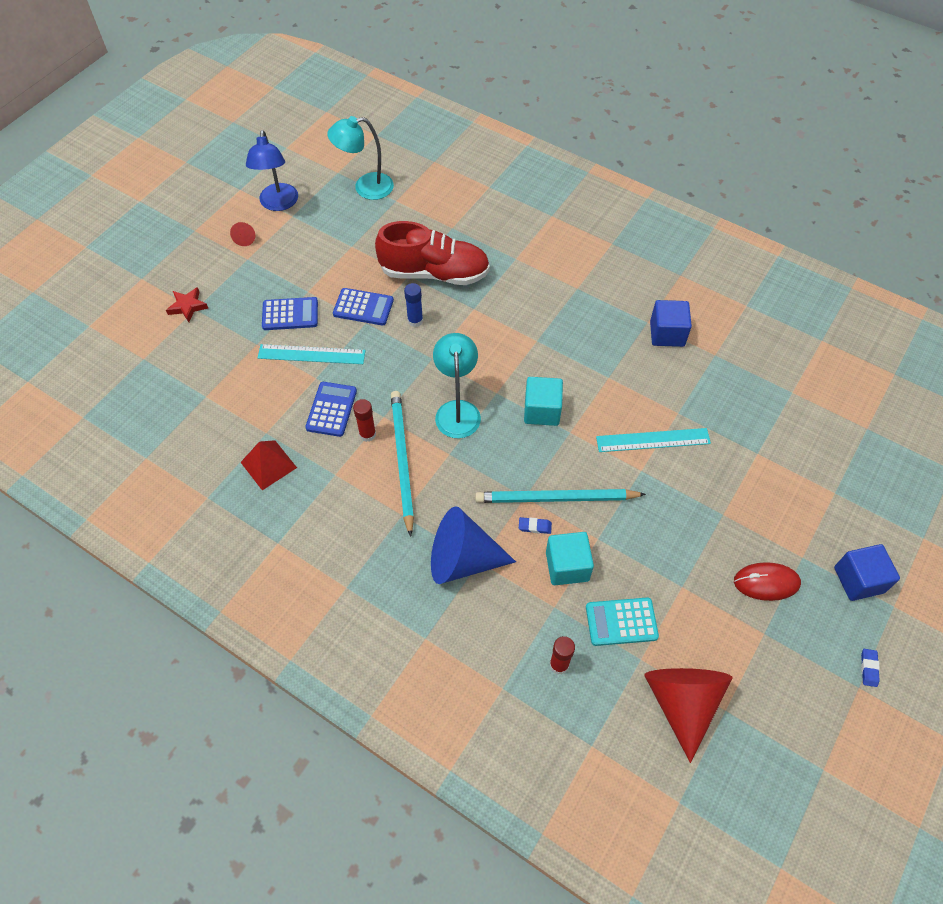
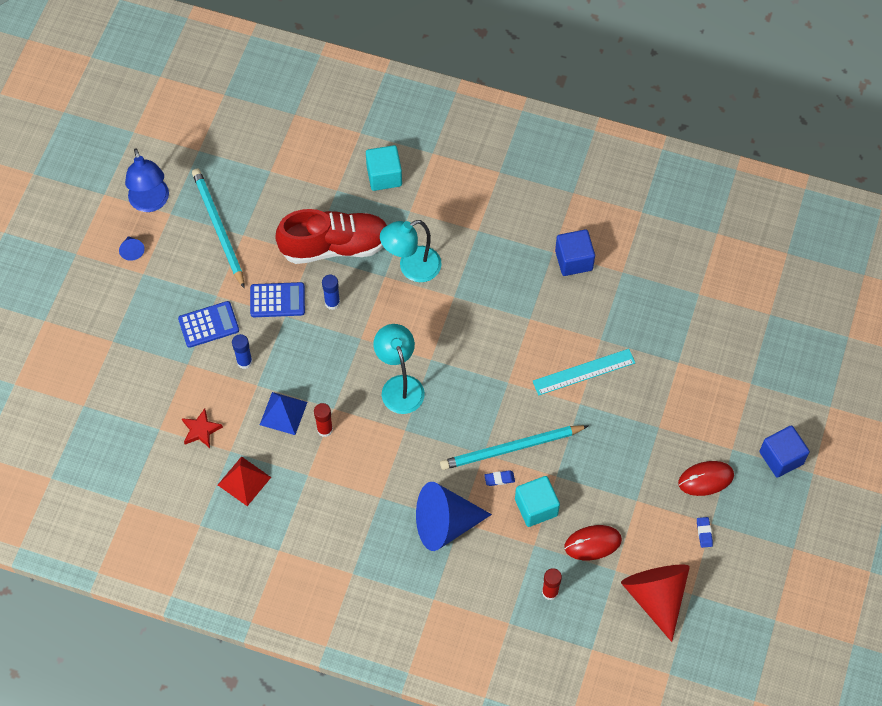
camera: 15 degrees left, 5 degrees up
(188, 306) = (104, 340): red star -> red star (201, 430)
(245, 238) = (132, 251): red cone -> blue cone
(311, 354) = (244, 362): turquoise ruler -> blue glue stick
(331, 409) = (283, 413): blue calculator -> blue pyramid
(365, 187) = (234, 162): turquoise lamp -> turquoise lamp (412, 268)
(402, 460) = (364, 446): turquoise pencil -> turquoise pencil (218, 227)
(542, 411) = (477, 367): turquoise cube -> turquoise cube (384, 176)
(621, 622) = (592, 543): turquoise calculator -> red mouse
(869, 668) = (799, 530): blue eraser -> blue eraser (704, 533)

